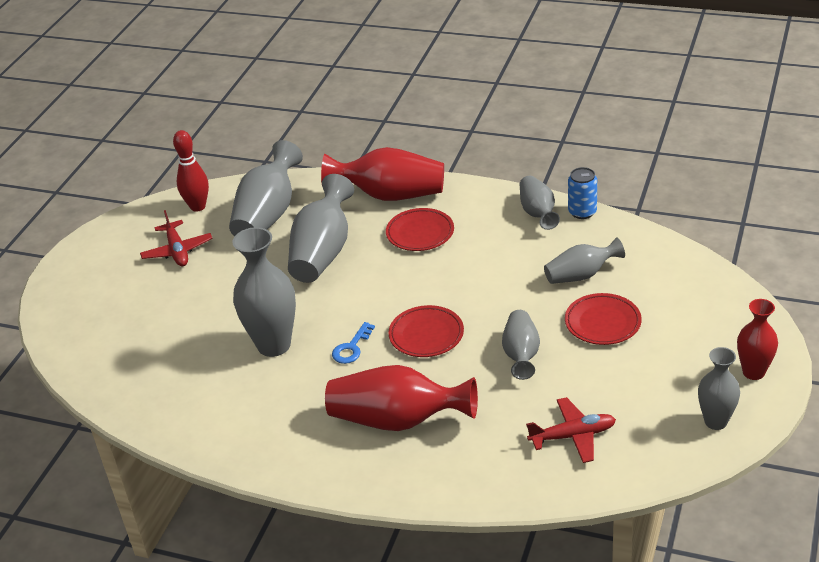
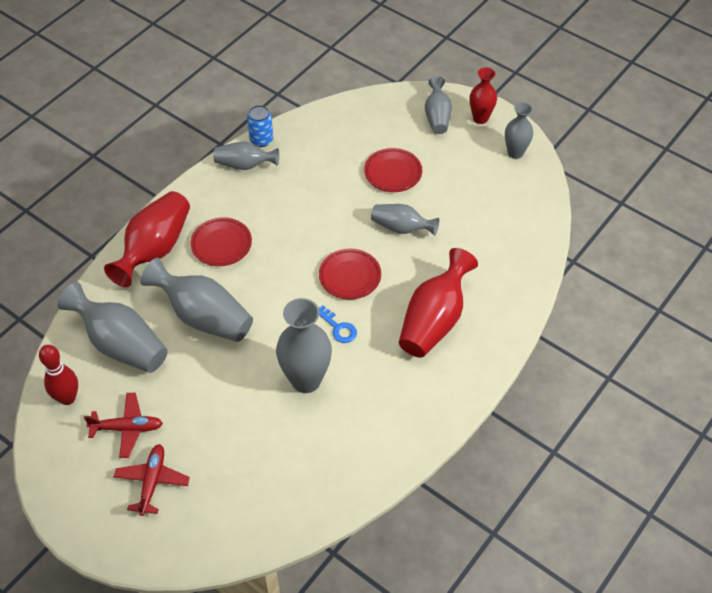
camera: 75 degrees left, 15 degrees up
(573, 436) = (495, 227): red plane -> red plane (152, 481)
(581, 275) = (334, 166): grey vase -> grey vase (437, 116)

